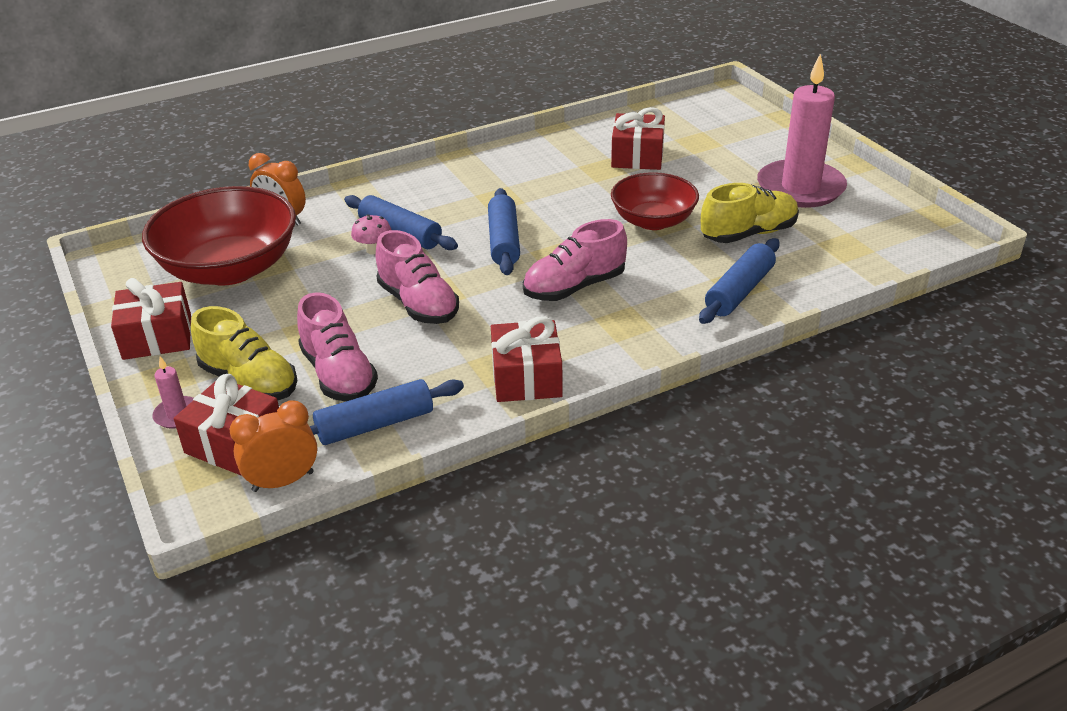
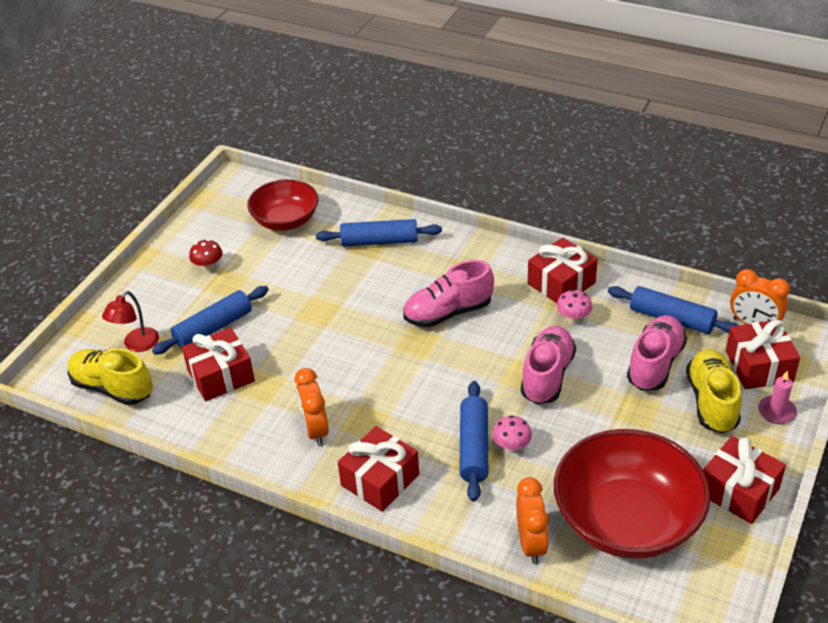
camera: 125 degrees left, 5 degrees up
(432, 184) = (380, 480): none -> red gift
(465, 357) = (573, 319): none -> pink mushroom
(503, 241) = (426, 380): blue rolling pin -> blue rolling pin (213, 328)
(520, 175) = (315, 430): none -> orange clock
(574, 287) = (448, 312): pink shoe -> pink shoe turned 135 degrees clockwise
(653, 221) = (323, 317): red bowl -> red bowl (286, 220)
(722, 133) = (137, 345): none -> red lamp
(748, 234) = (300, 266): yellow shoe -> yellow shoe (112, 388)
(800, 188) = (208, 267): pink candle -> red mushroom

